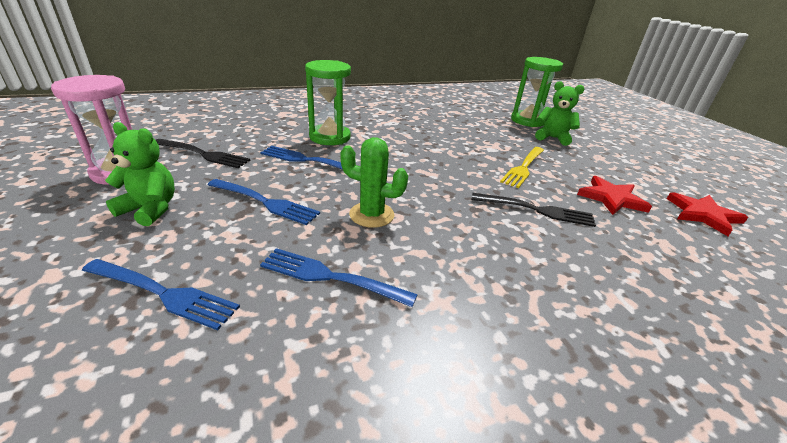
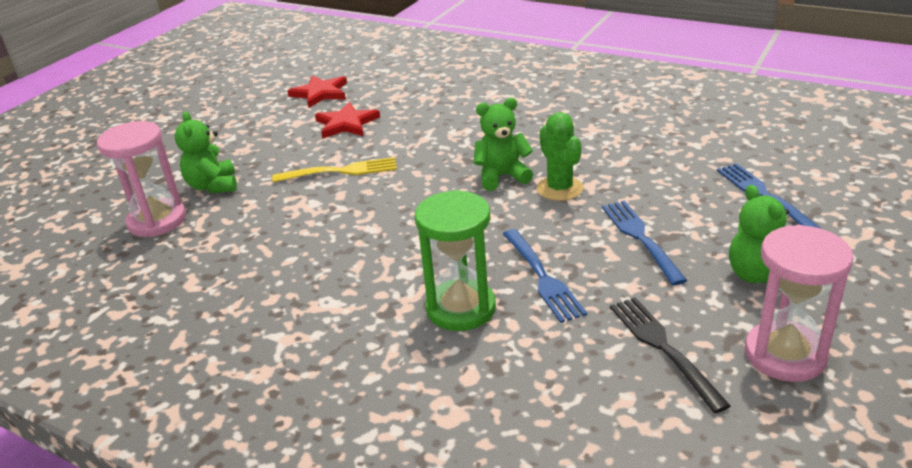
camera: 125 degrees left, 0 degrees up
(332, 277) = (643, 162): blue fork -> none
(428, 206) = (502, 176): none -> green teddy bear
(527, 121) = (157, 221): green hourglass -> pink hourglass
(535, 210) = (425, 141): black fork -> none

